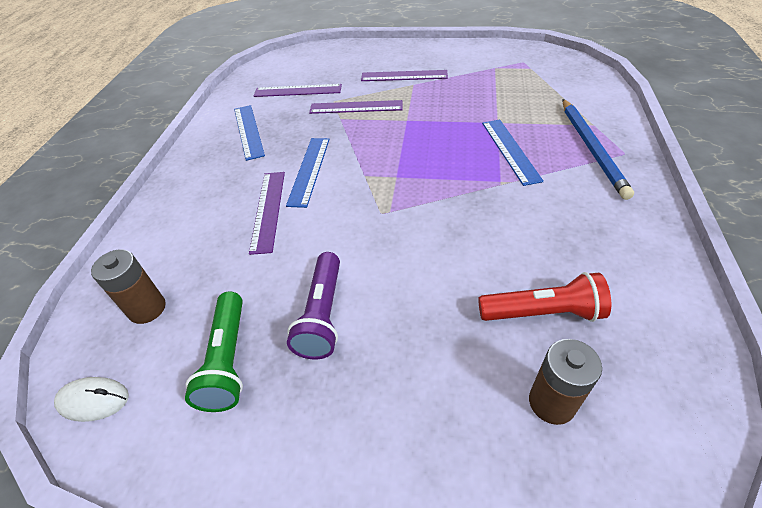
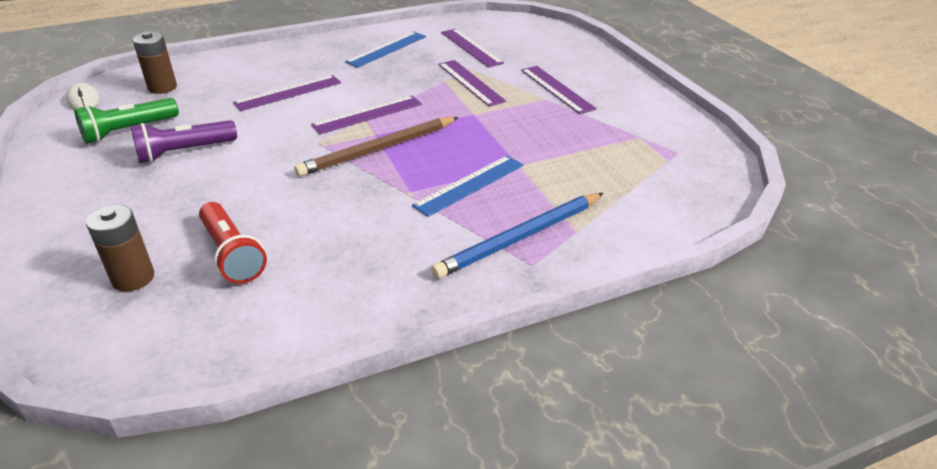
camera: 55 degrees right, 10 degrees down
(309, 170) = (352, 92): blue ruler -> none
(358, 172) = (367, 114): none -> purple ruler
(424, 181) = (378, 149): none -> brown pencil

